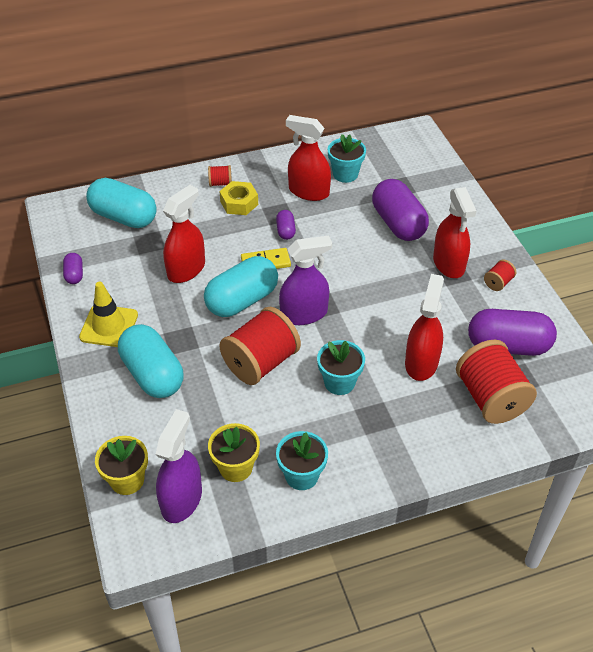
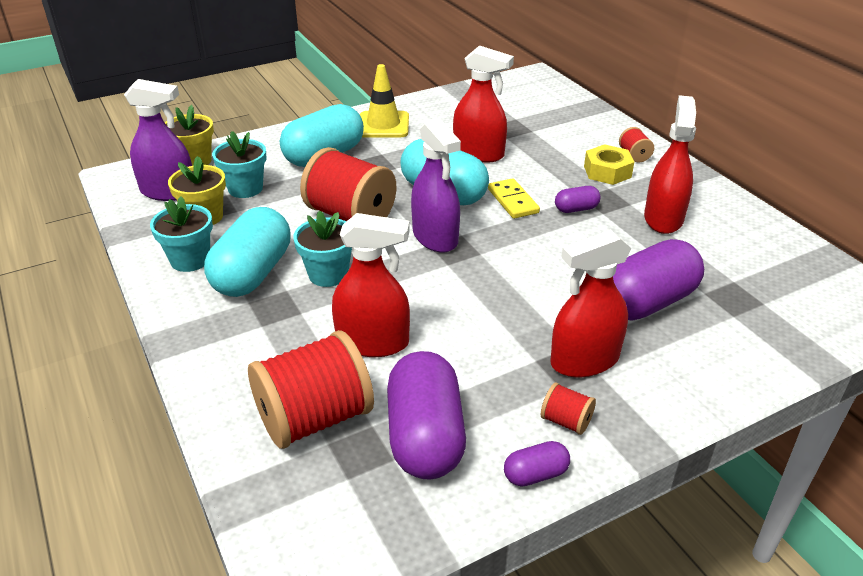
camera: 80 degrees right, 10 degrees down
(74, 274) = (446, 99): purple capsule -> purple capsule (535, 474)
(124, 217) = (541, 109): turquoise capsule -> turquoise capsule (253, 273)
(345, 174) = (723, 245): turquoise flower pot -> turquoise flower pot (245, 188)

